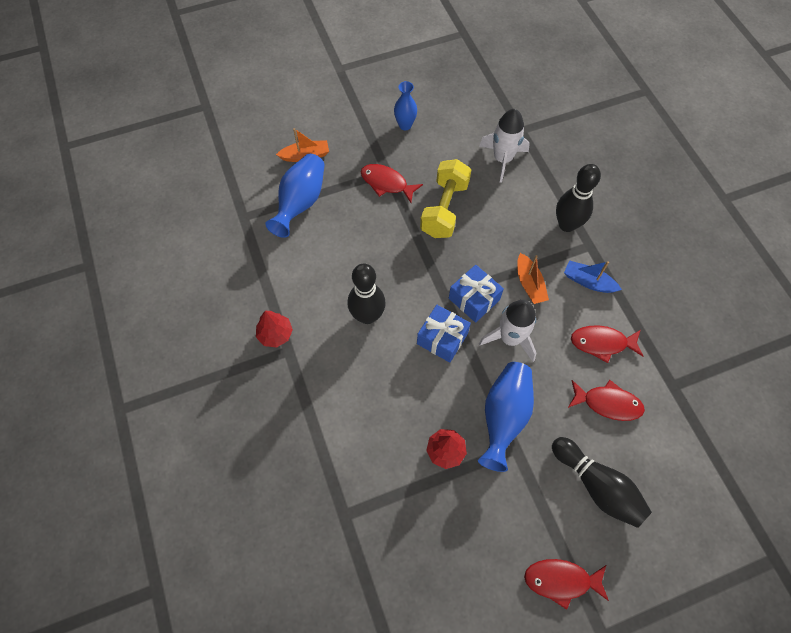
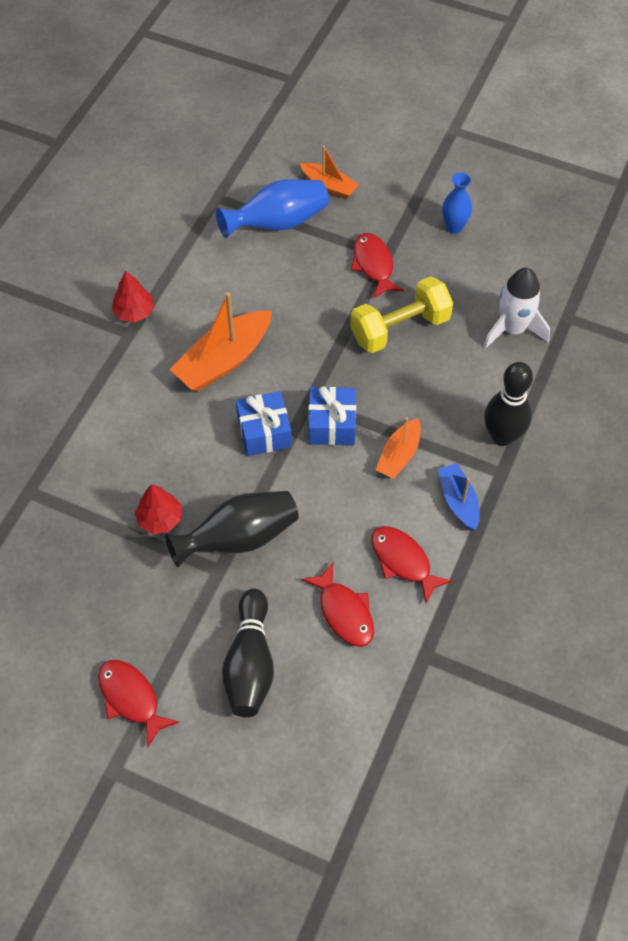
camera: 45 degrees right, 5 degrees down
(367, 316) = (224, 360): black bowling pin -> orange boat
(504, 417) = (239, 538): blue vase -> black vase
(510, 338) = (323, 483): white rocket -> none

